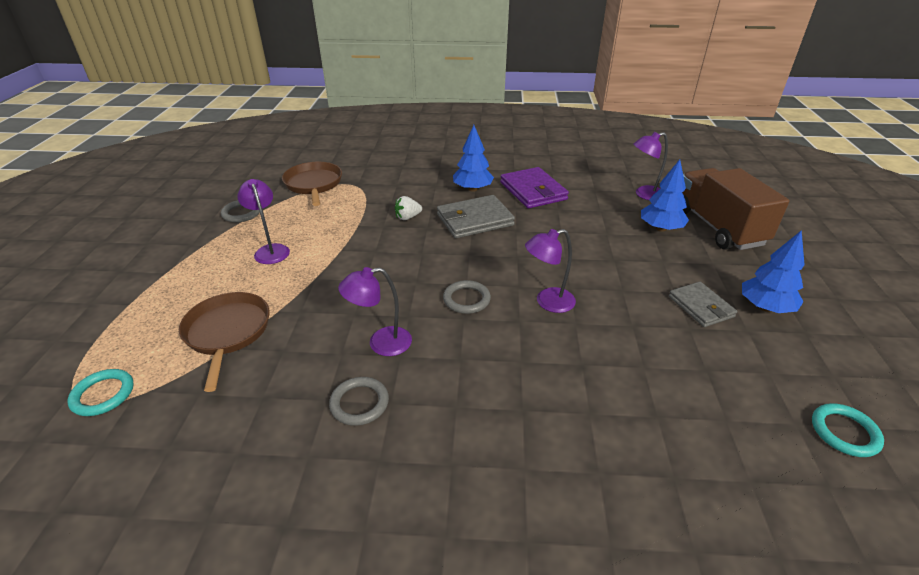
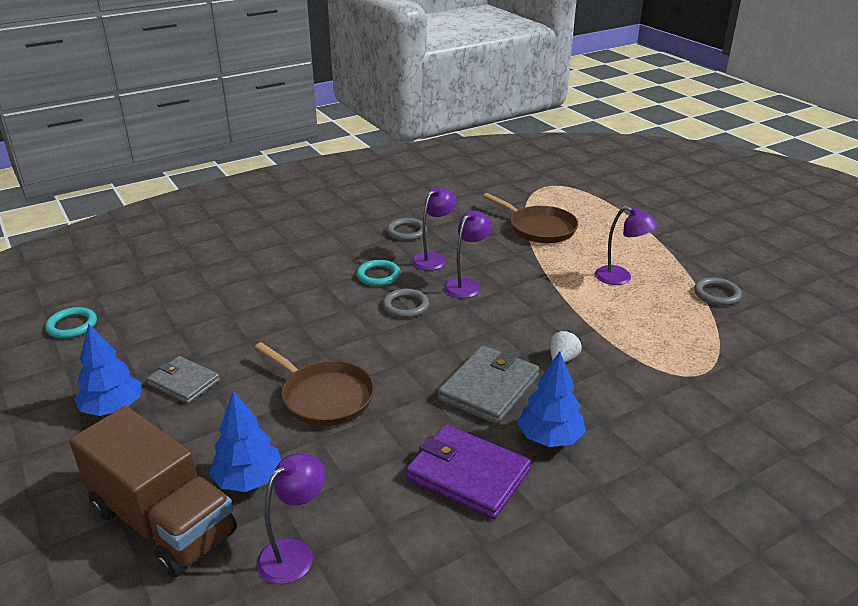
camera: 145 degrees right, 5 degrees down
(103, 395) = (546, 190): turquoise ring -> turquoise ring (378, 276)
(314, 184) = (731, 355): brown pan -> brown pan (324, 397)
(547, 302) = (334, 330): purple lamp -> purple lamp (466, 285)

